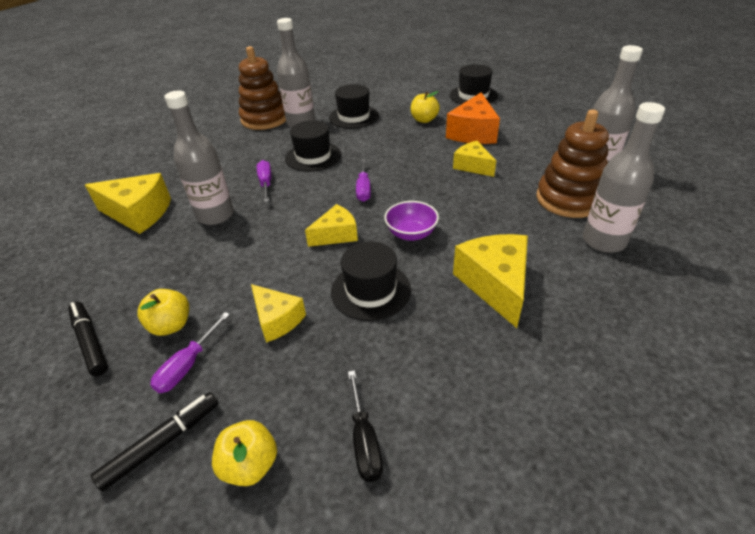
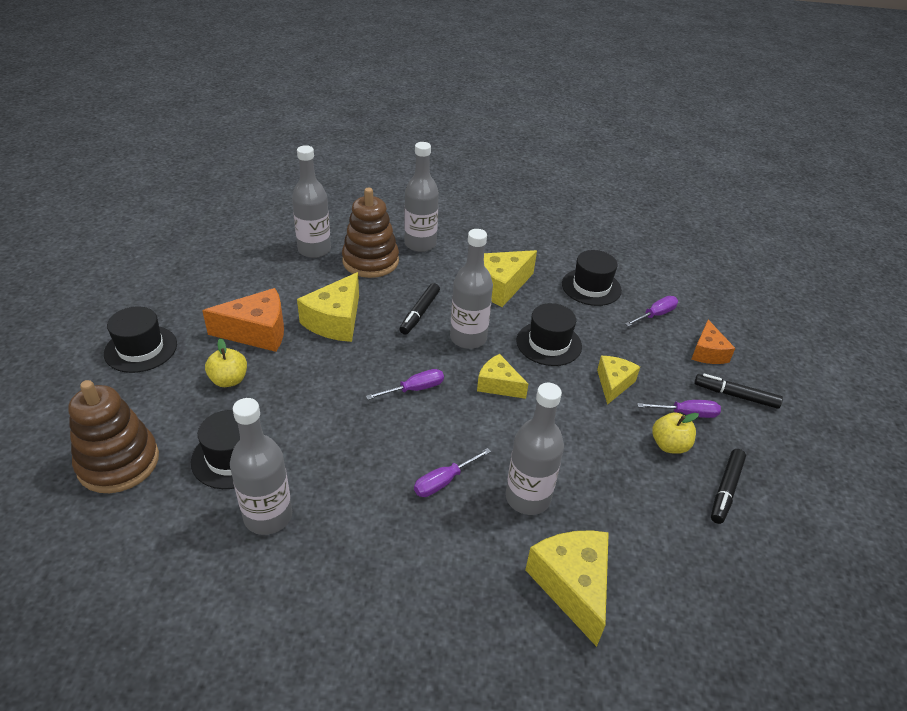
camera: 120 degrees left, 0 degrees up
(250, 465) = (707, 352): yellow apple -> orange cheese
(265, 119) = (262, 578): brown stacking toy -> brown stacking toy (118, 462)
(313, 156) = (363, 460): black hat -> black hat (591, 287)
(364, 441) = (656, 315): black screwdriver -> purple screwdriver
(411, 234) = (468, 338): purple bowl -> grey bottle
(465, 212) = (419, 313): none -> black marker
(472, 166) = (335, 321): yellow cheese -> yellow cheese, size x1.60

